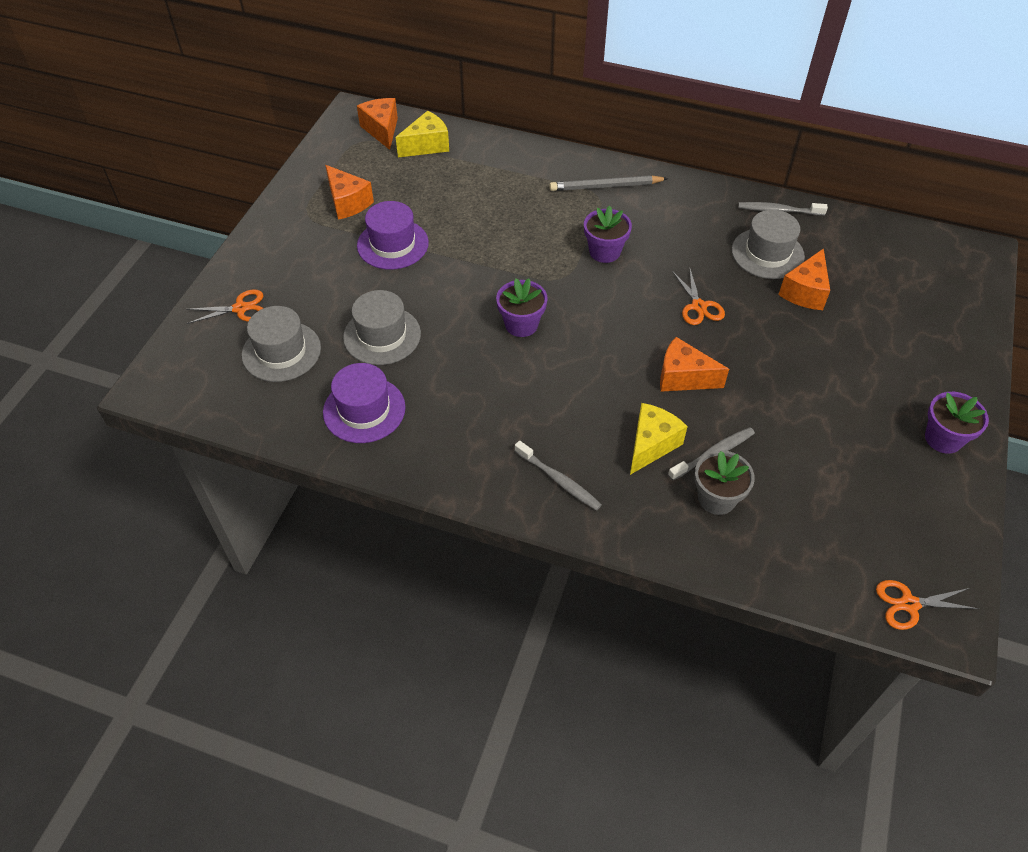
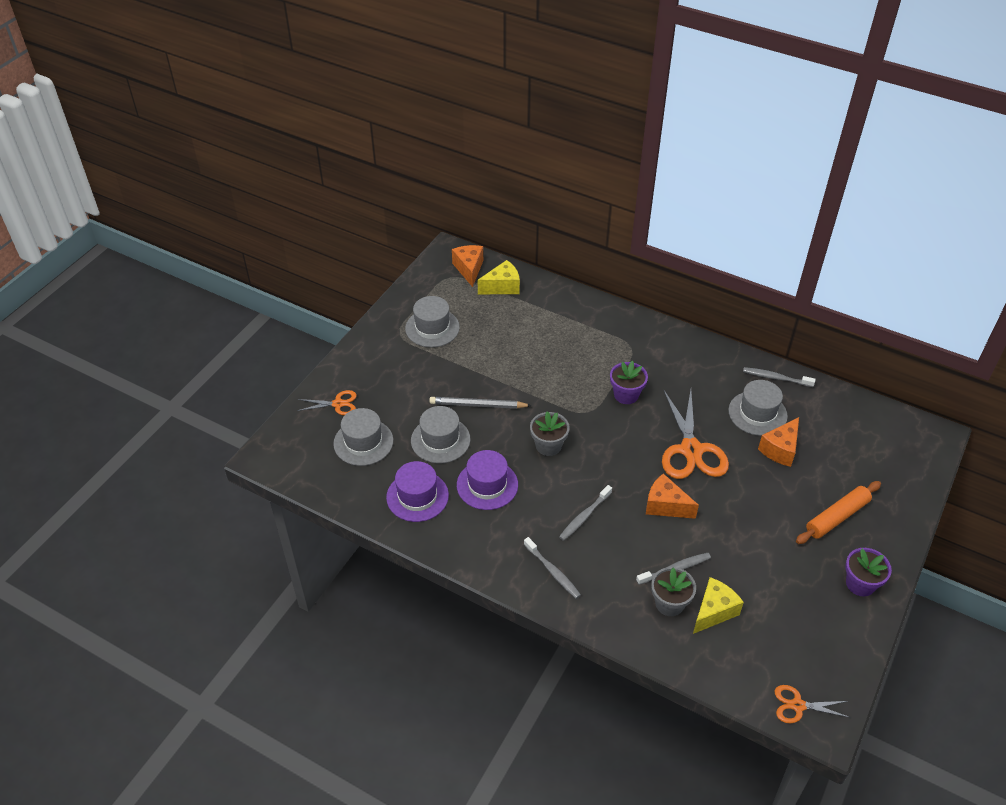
camera: 10 degrees right, 5 degrees down
(348, 203) = (432, 328): orange cheese -> grey hat
(392, 244) = (461, 367): purple hat -> purple hat (487, 485)
(521, 324) = (548, 446): purple flower pot -> grey flower pot
(585, 405) = (584, 516): none -> grey toothbrush
(605, 186) = (639, 339): grey pencil -> grey pencil (478, 405)
(651, 445) = (629, 555): yellow cheese -> yellow cheese (713, 611)
(698, 306) = (691, 450): orange scissors -> orange scissors, size x1.93
(893, 362) = (837, 517): none -> orange rolling pin

